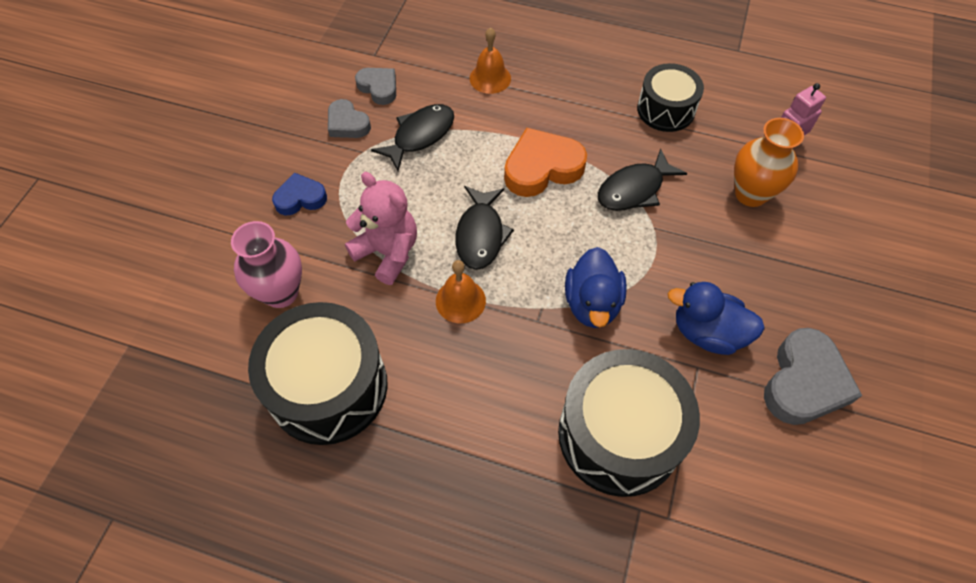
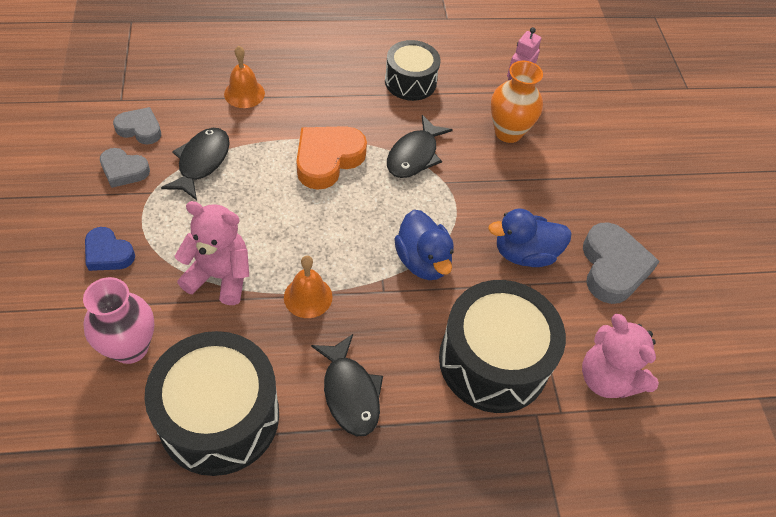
camera: 30 degrees left, 5 degrees down
(300, 198) = (108, 253): blue heart -> blue heart turned 105 degrees counterclockwise
(480, 234) = (299, 233): black fish -> black fish (350, 392)
(739, 502) = (607, 378): none -> pink teddy bear

